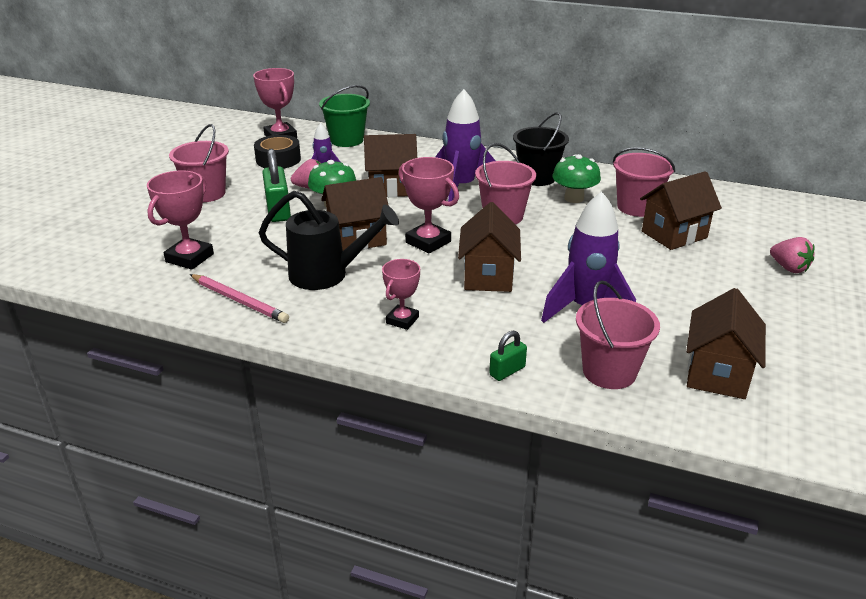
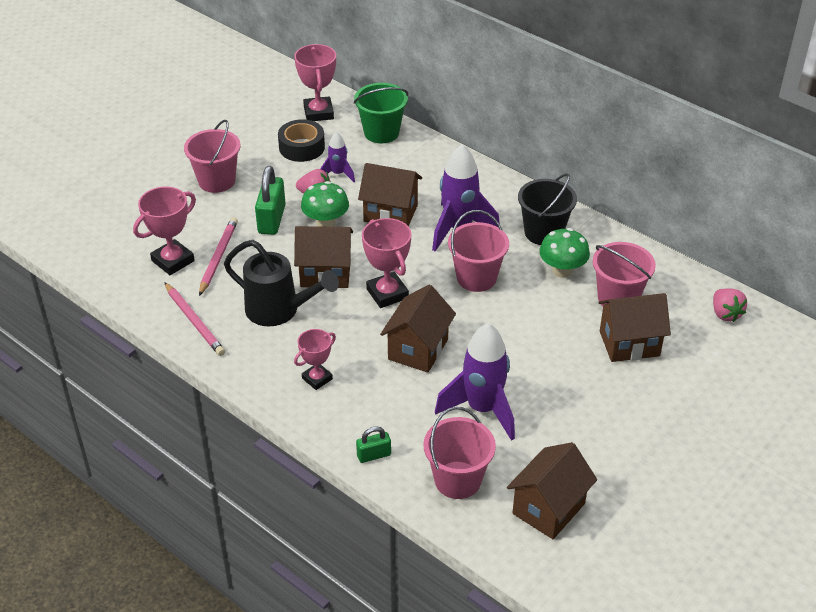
camera: 20 degrees right, 10 degrees up
(238, 247) = (218, 257): none -> pink pencil
(789, 268) = (711, 414): pink strawberry -> pink strawberry (725, 314)

